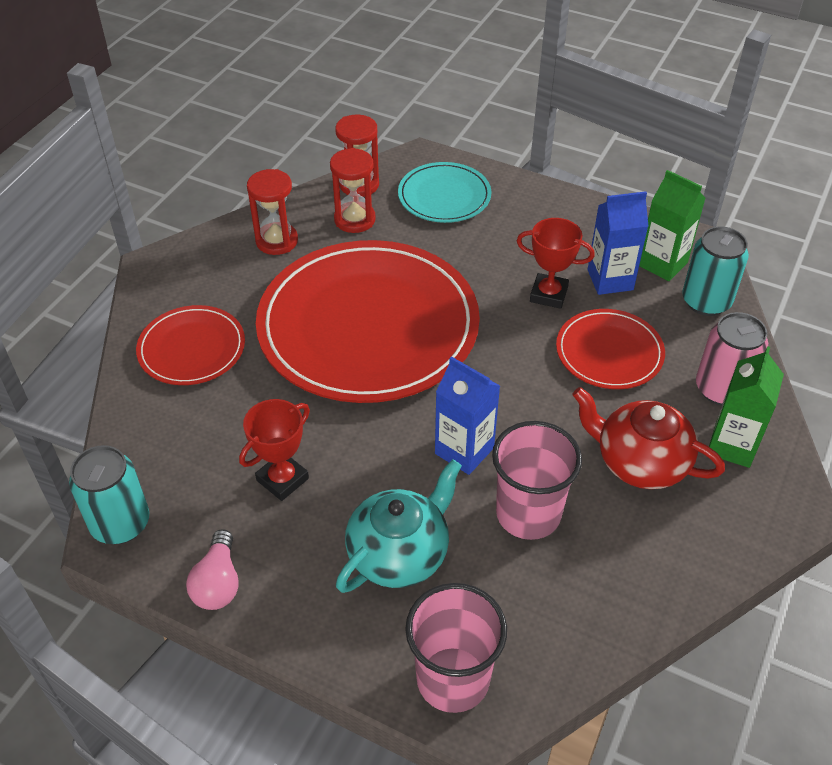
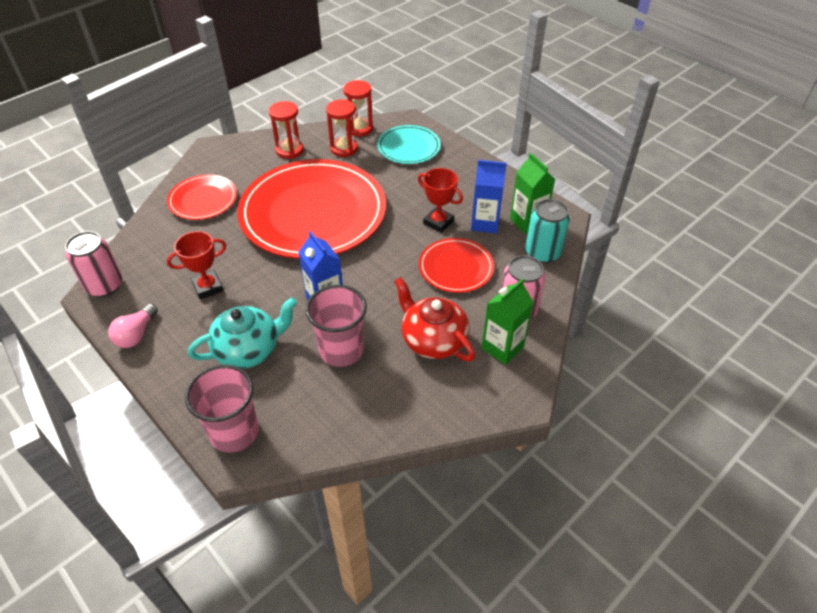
camera: 20 degrees right, 0 degrees up
(120, 523) = (104, 286): turquoise can -> pink can

